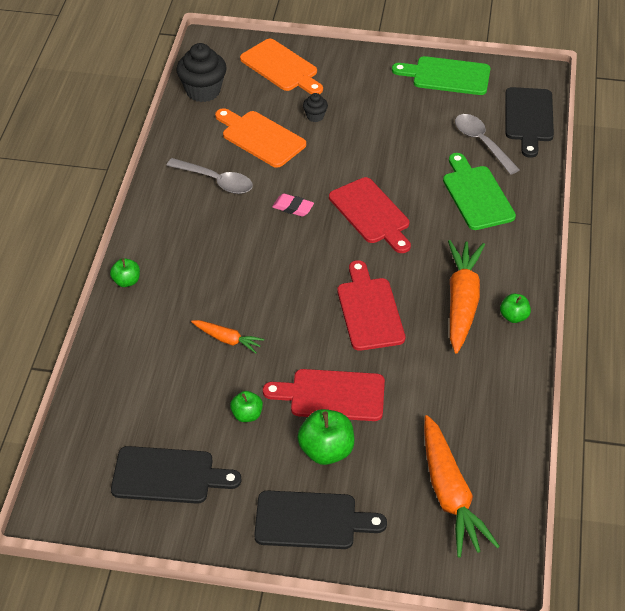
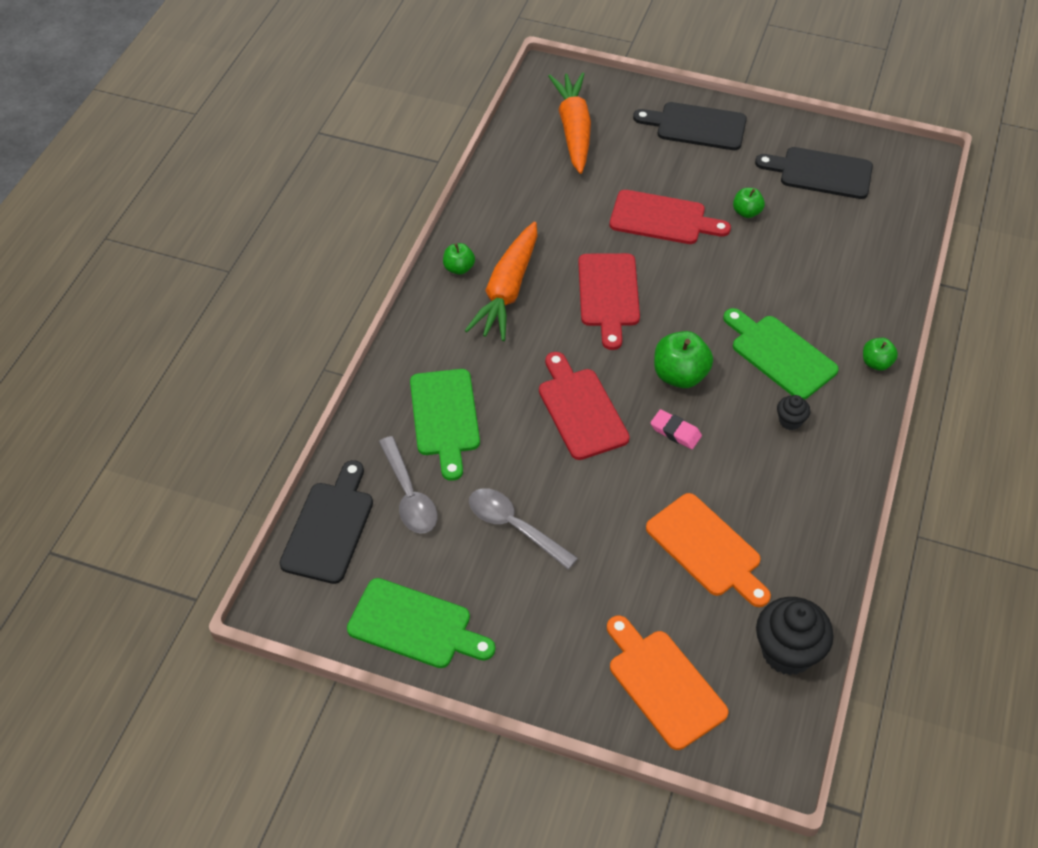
camera: 170 degrees left, 5 degrees up
(210, 277) = (780, 354): none -> green cutting board
(216, 181) = (770, 485): grey spoon -> grey spoon (514, 526)
(227, 339) = (763, 284): orange carrot -> none
(315, 116) = (626, 576): black cupcake -> black cupcake (790, 421)
(326, 451) = (675, 174): green apple -> green apple (680, 375)

